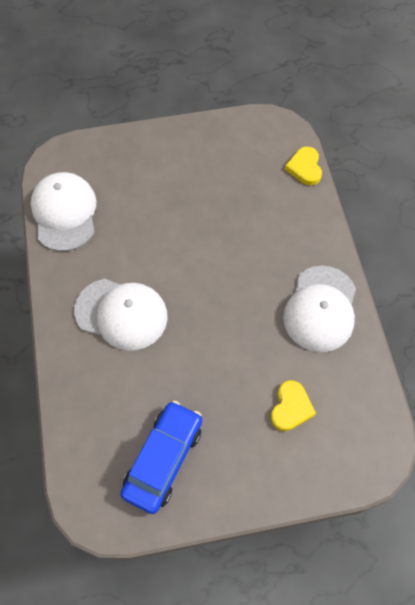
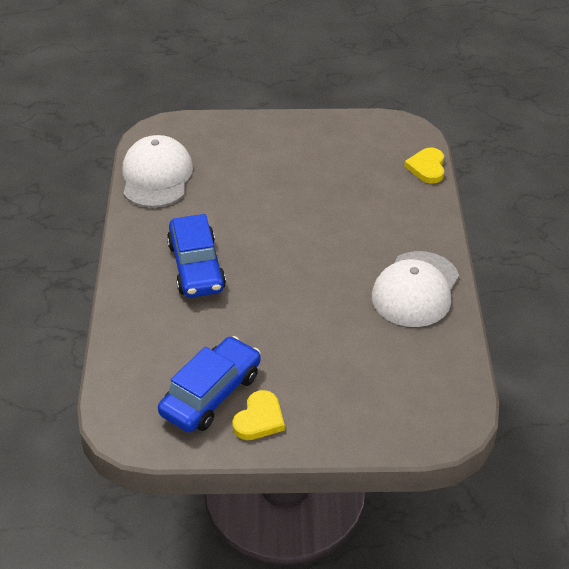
camera: 10 degrees right, 20 degrees down
(121, 314) = (196, 267): white cap -> blue car
(291, 407) = (362, 369): yellow heart -> yellow heart (259, 419)

